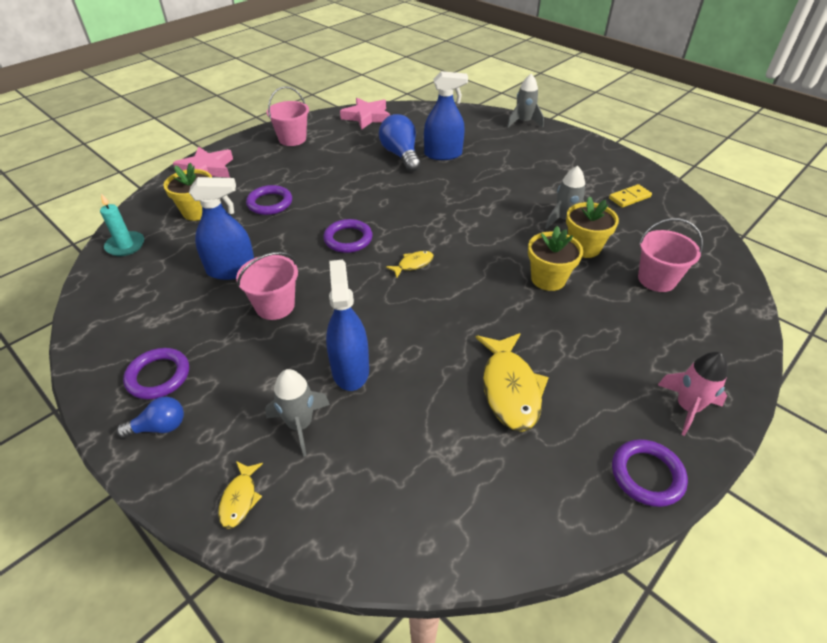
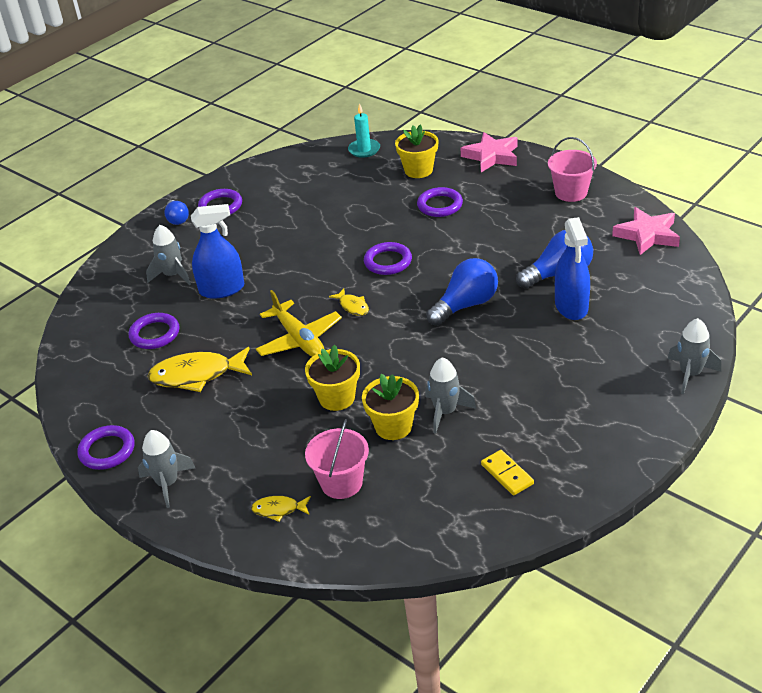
camera: 90 degrees right, 5 degrees down
(231, 270) = (337, 208): blue spray bottle -> none
(240, 499) = (120, 263): yellow fish -> yellow fish (278, 509)
(275, 306) = (293, 239): pink bucket -> none
(425, 438) = (155, 334): none -> purple ring
(429, 200) = (466, 305): none -> blue light bulb
(459, 303) = (299, 339): none -> yellow plane
(687, 407) = (167, 483): pink rocket -> grey rocket

